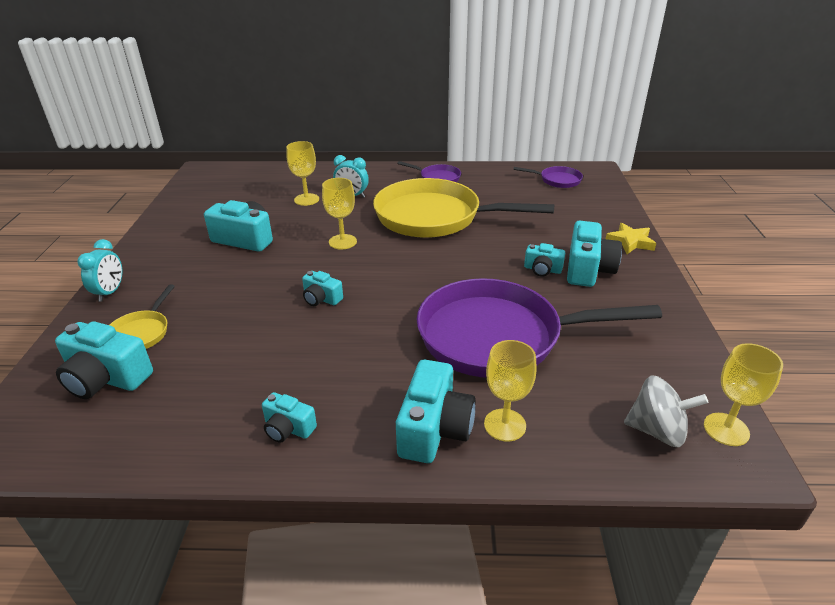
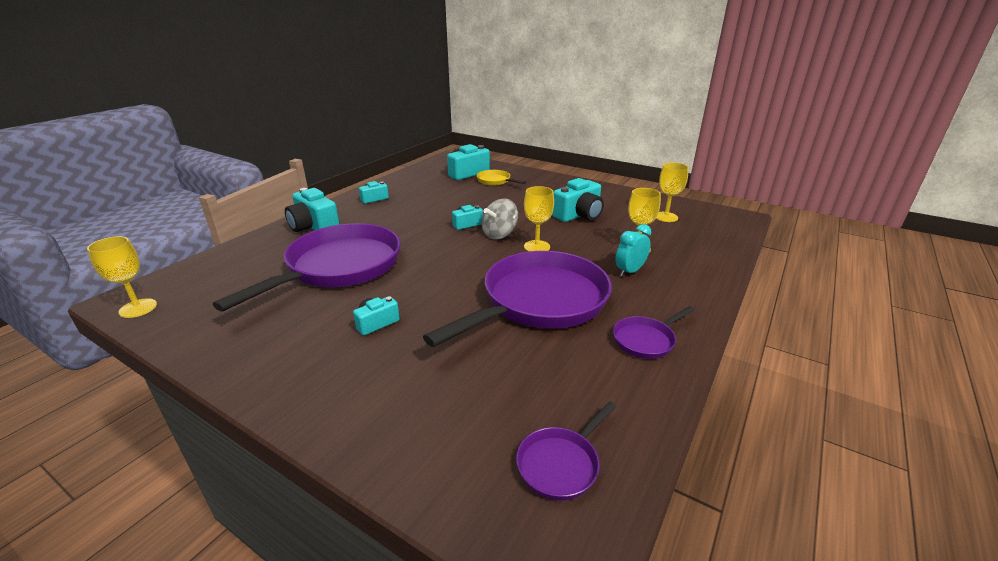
camera: 120 degrees right, 5 degrees down
(110, 292) = (547, 178): turquoise clock -> none
(434, 217) = (539, 302): yellow pan -> purple pan
(505, 425) = (281, 243): yellow goblet -> yellow goblet (665, 217)
(588, 269) = (338, 351): turquoise camera -> none
(630, 242) = (331, 420): yellow star -> none
(657, 430) = (189, 284): grey spinning top -> grey spinning top (499, 234)

